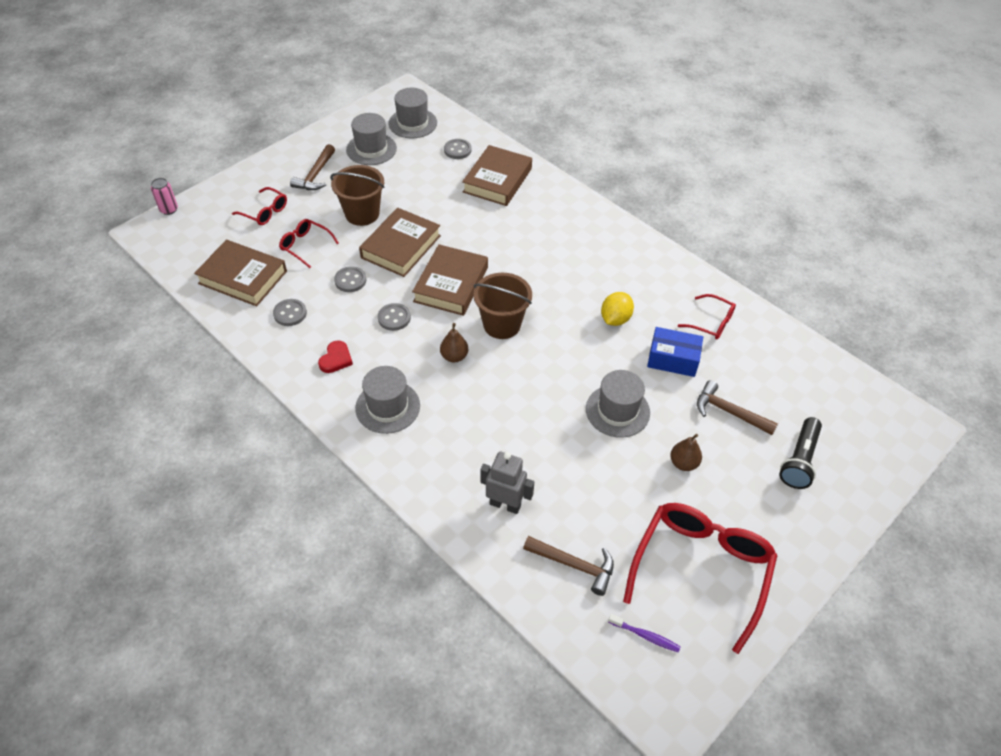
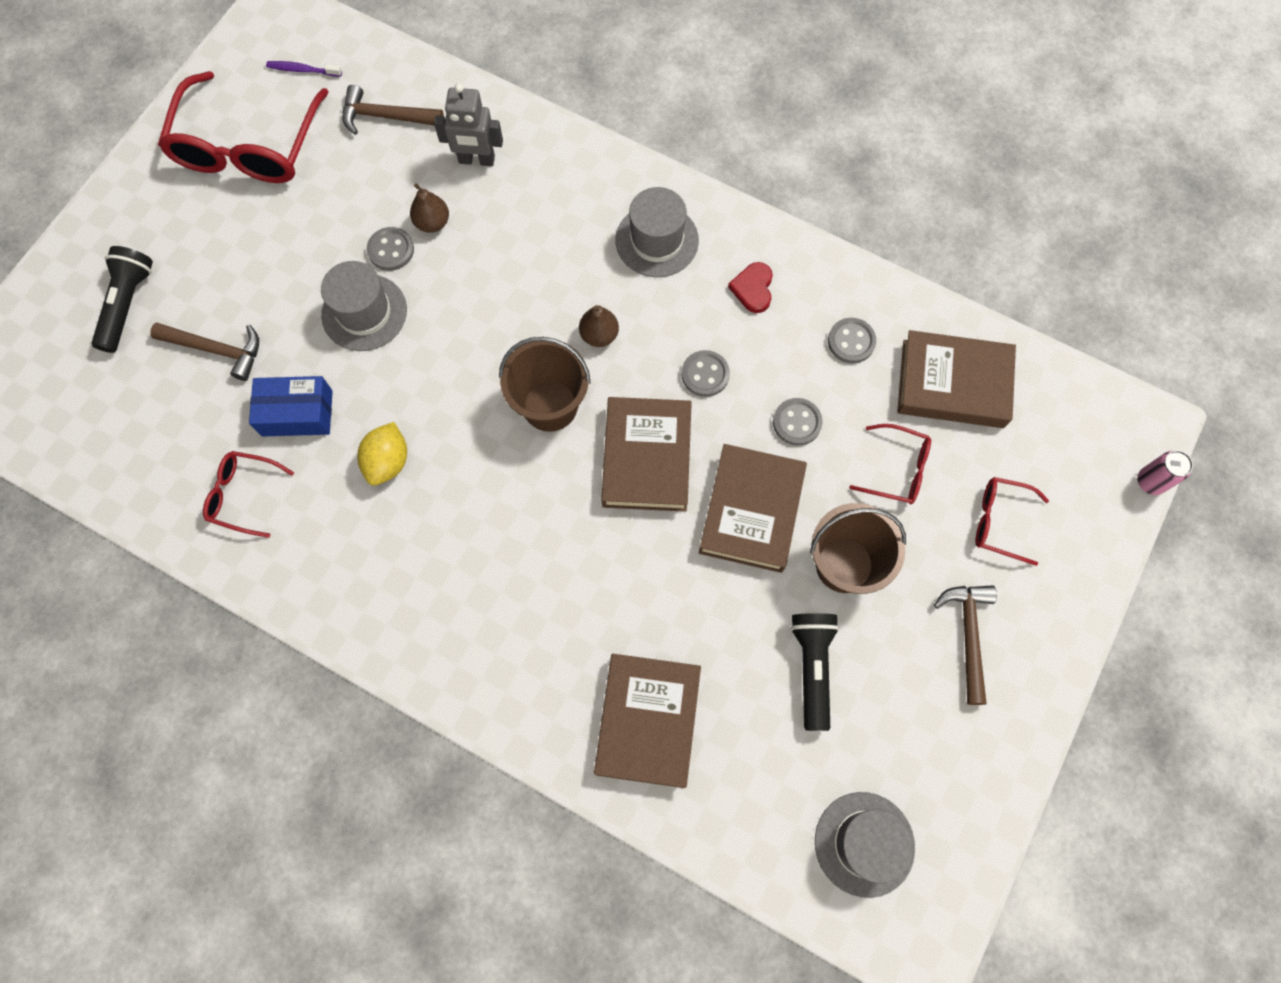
camera: 165 degrees right, 20 degrees up
(371, 149) = (906, 737): grey hat -> none
(403, 181) = (812, 668): none -> black flashlight
(457, 150) = (748, 786): grey button -> grey button (391, 250)
(683, 463) = (274, 263): brown pear -> brown pear (432, 222)

